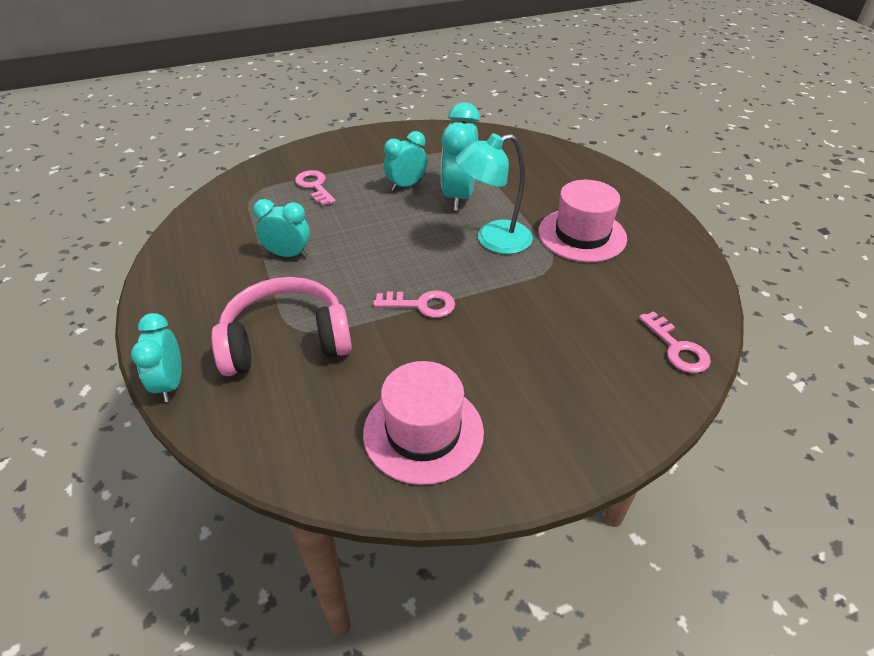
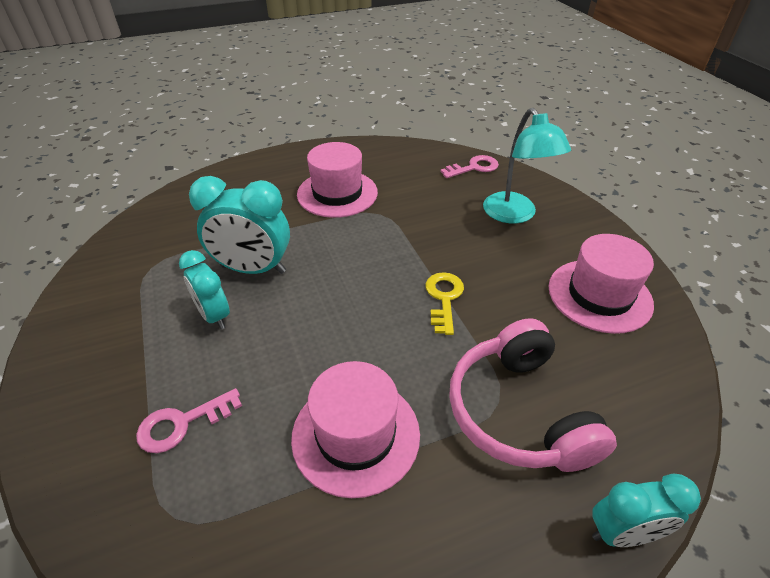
camera: 90 degrees left, 0 degrees up
(288, 255) = (356, 435): turquoise clock -> pink hat
(421, 305) = (444, 298): pink key -> yellow key
(493, 240) = (340, 246): turquoise lamp -> turquoise lamp (514, 215)

